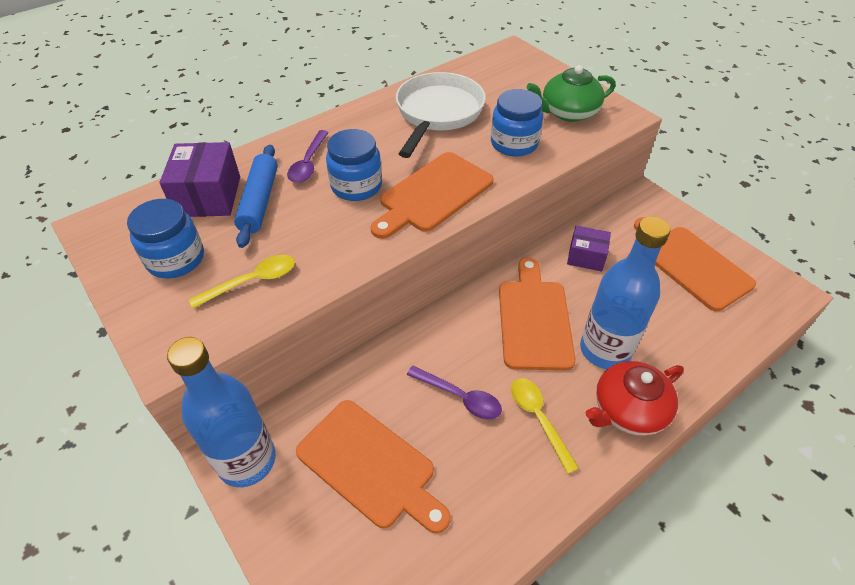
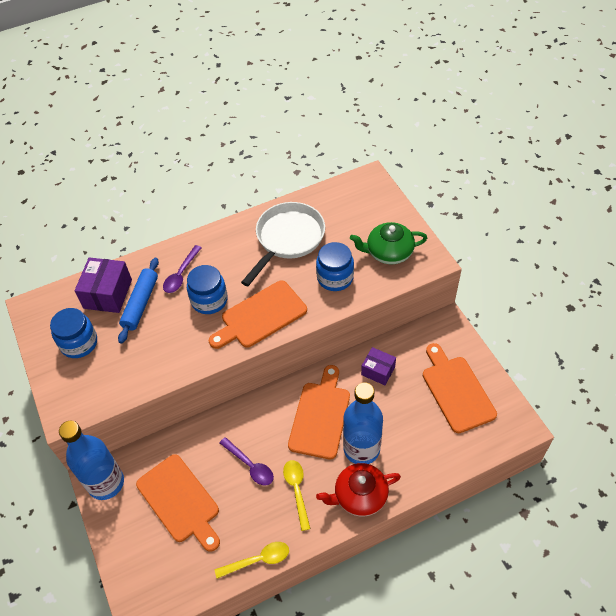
camera: 15 degrees right, 5 degrees up
(252, 281) = (123, 369): yellow spoon -> yellow spoon (258, 560)

